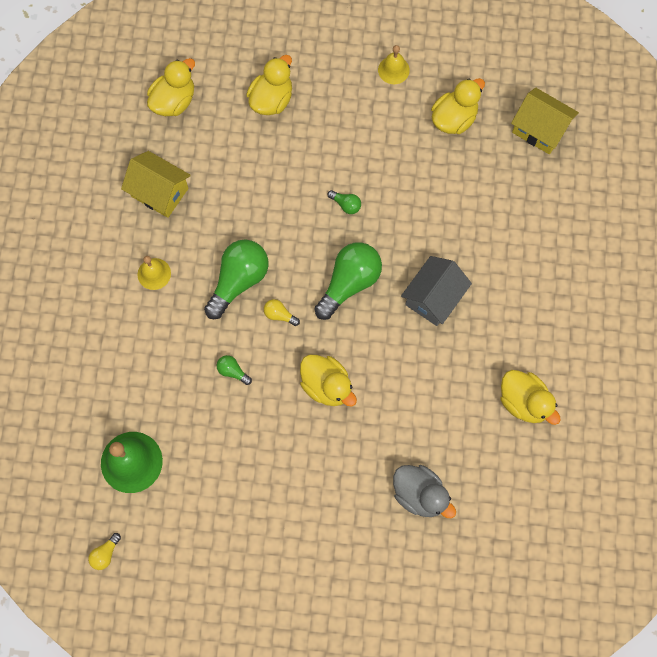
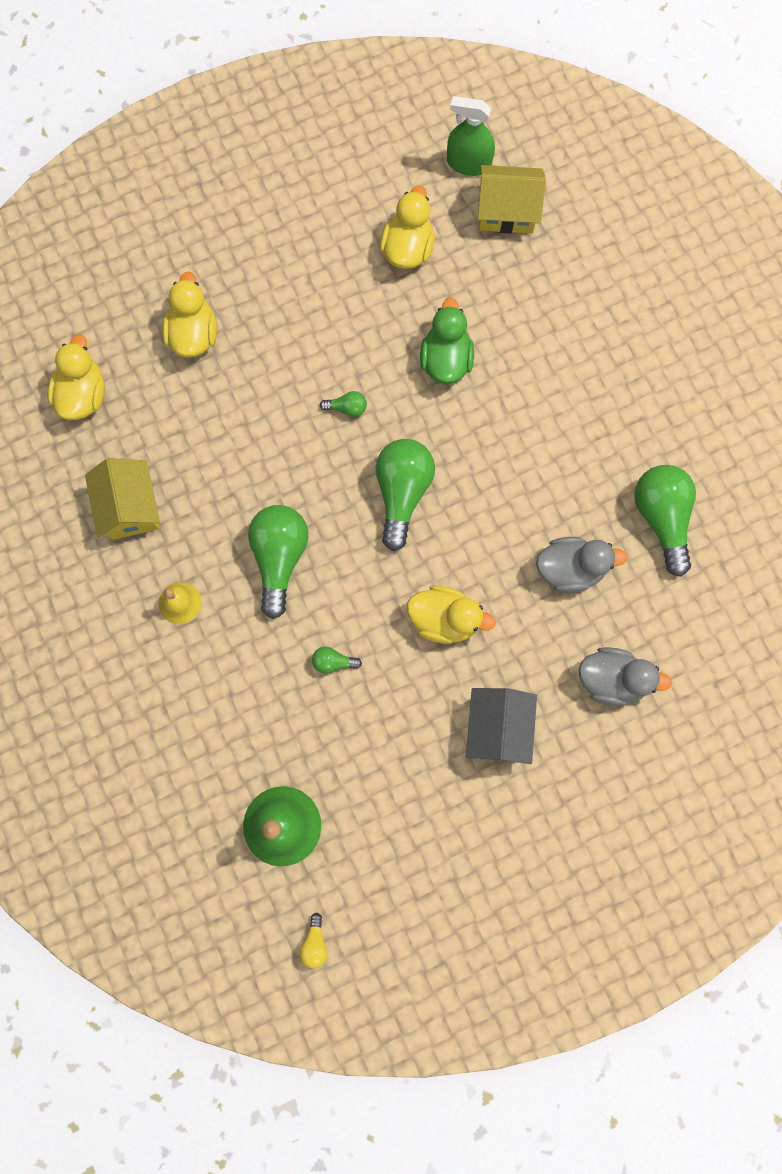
camera: 30 degrees left, 5 degrees up
(160, 192) = (130, 507): yellow house -> yellow house turned 75 degrees clockwise
(279, 315) = (347, 570): yellow light bulb -> none
(393, 70) = (309, 228): yellow bell -> none
(433, 298) = (502, 458): grey house -> grey house (498, 728)
(435, 208) = (446, 359): none -> green duck
(436, 401) = (570, 569): none -> grey duck
(524, 402) = (661, 518): yellow duck -> green light bulb
(532, 83) = (468, 163): none -> green spray bottle

